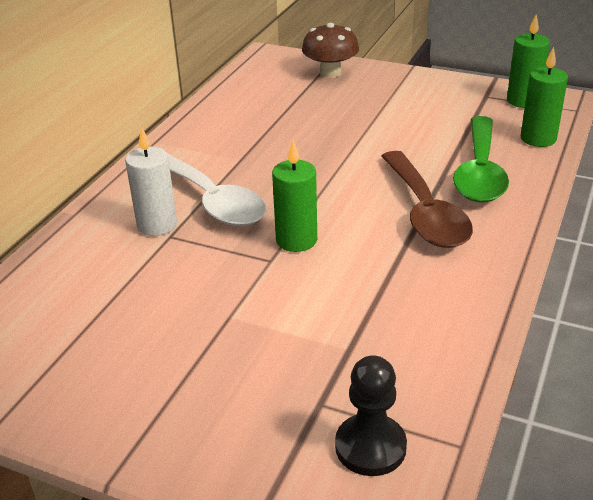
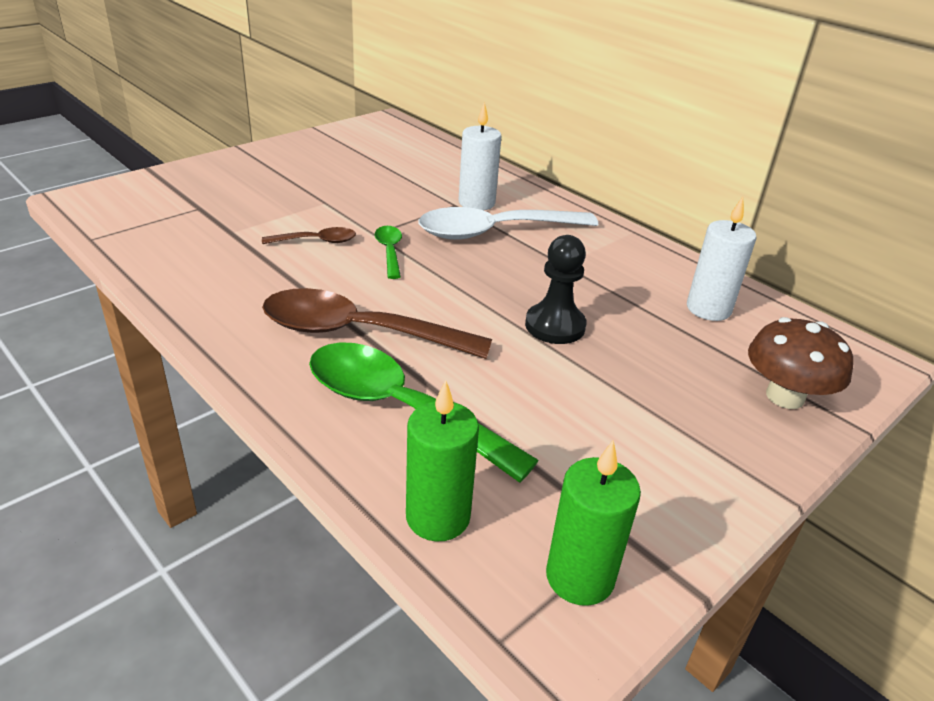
camera: 110 degrees right, 0 degrees up
(255, 101) = (708, 309): none -> white candle
(296, 240) = (389, 251): green candle -> green spoon
(316, 286) = (317, 241): none -> brown spoon
(370, 447) = (141, 211): black pawn -> black pawn (555, 326)

